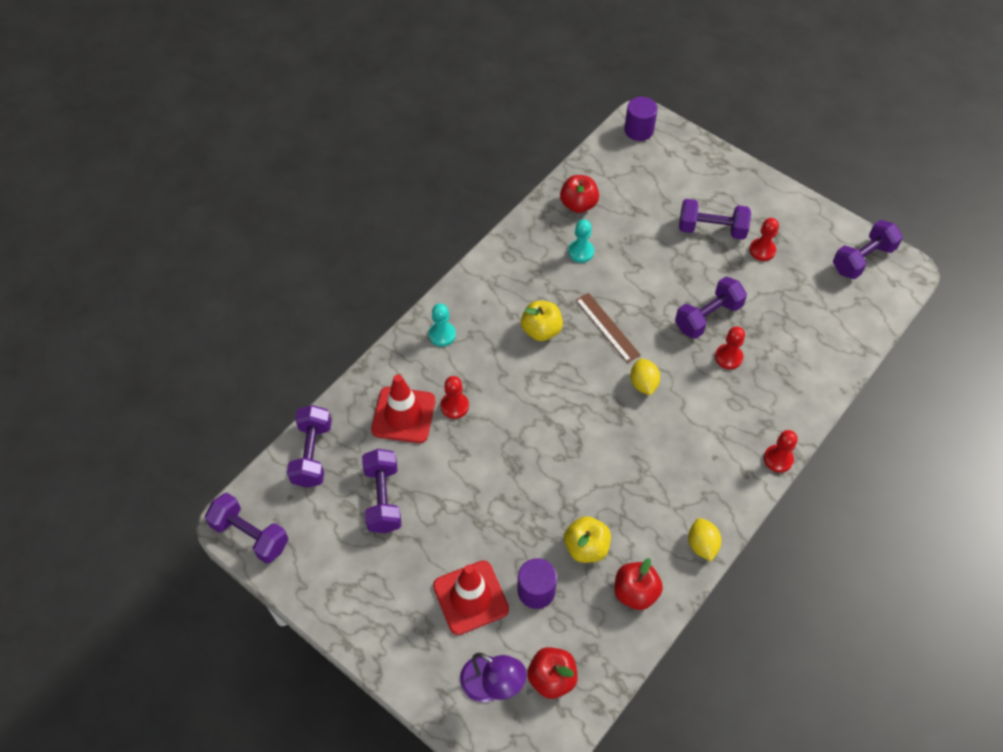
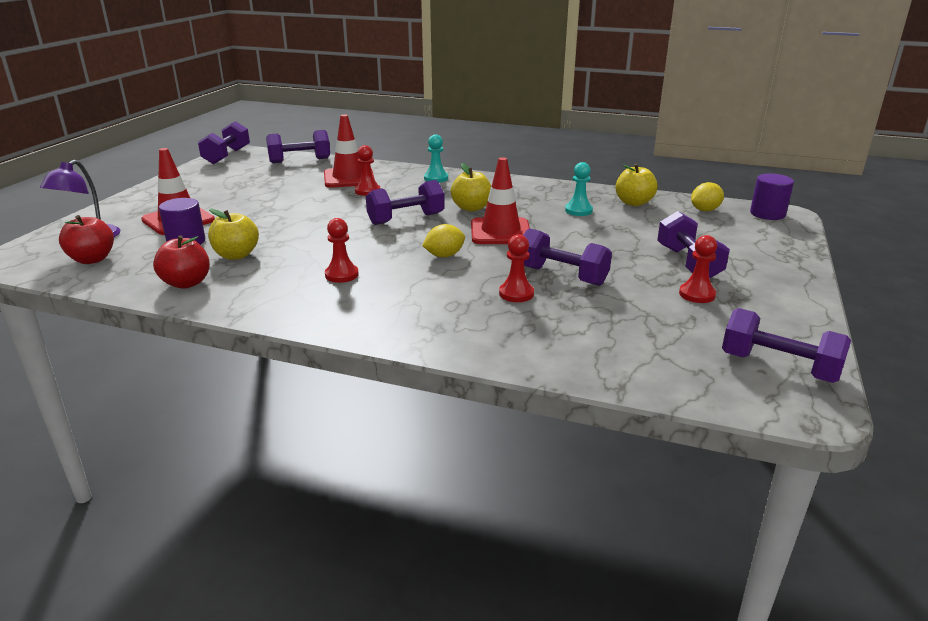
camera: 70 degrees right, 30 degrees down
(383, 498) = (268, 183): purple dumbbell -> purple dumbbell (406, 219)
(578, 204) = (633, 203): red apple -> yellow apple
(607, 327) = (500, 232): brown ruler -> red traffic cone
(702, 545) = (250, 310): yellow lemon -> yellow lemon (705, 210)
(778, 459) = (388, 341): red pawn -> red pawn (341, 275)

